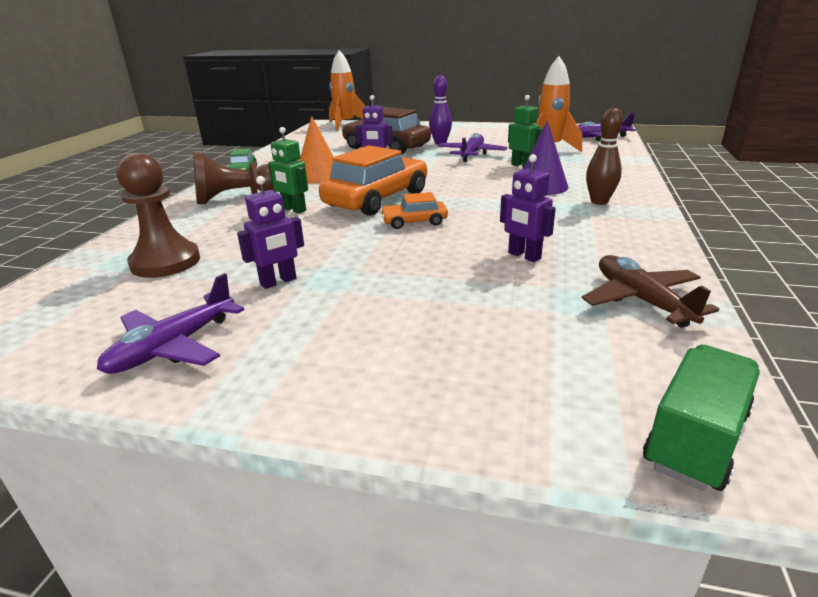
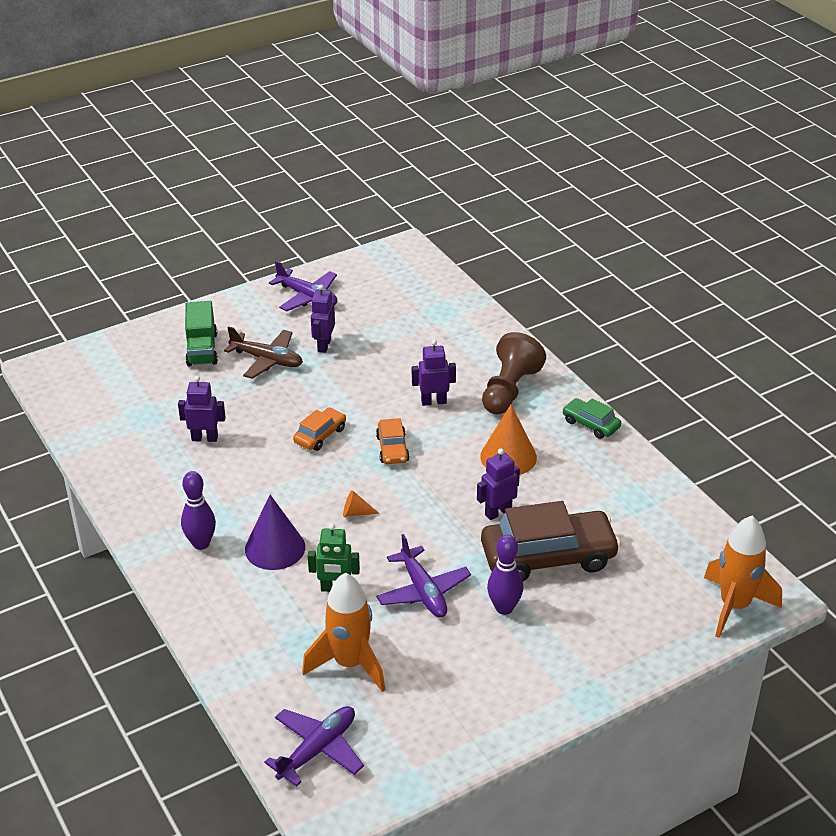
camera: 135 degrees right, 10 degrees up
(165, 262) = (415, 322): brown pawn -> none
(173, 347) = (307, 297): purple plane -> purple plane turned 135 degrees clockwise
(294, 210) = (433, 401): green robot -> purple robot
(377, 199) = (392, 449): orange car -> orange car, size x0.49
(459, 183) = (356, 513): none -> orange cone
(599, 202) = (201, 543): brown bowling pin -> purple bowling pin
(641, 300) = (109, 433): brown plane -> brown plane (267, 360)
(696, 439) = (58, 369): green truck -> green truck (202, 349)

